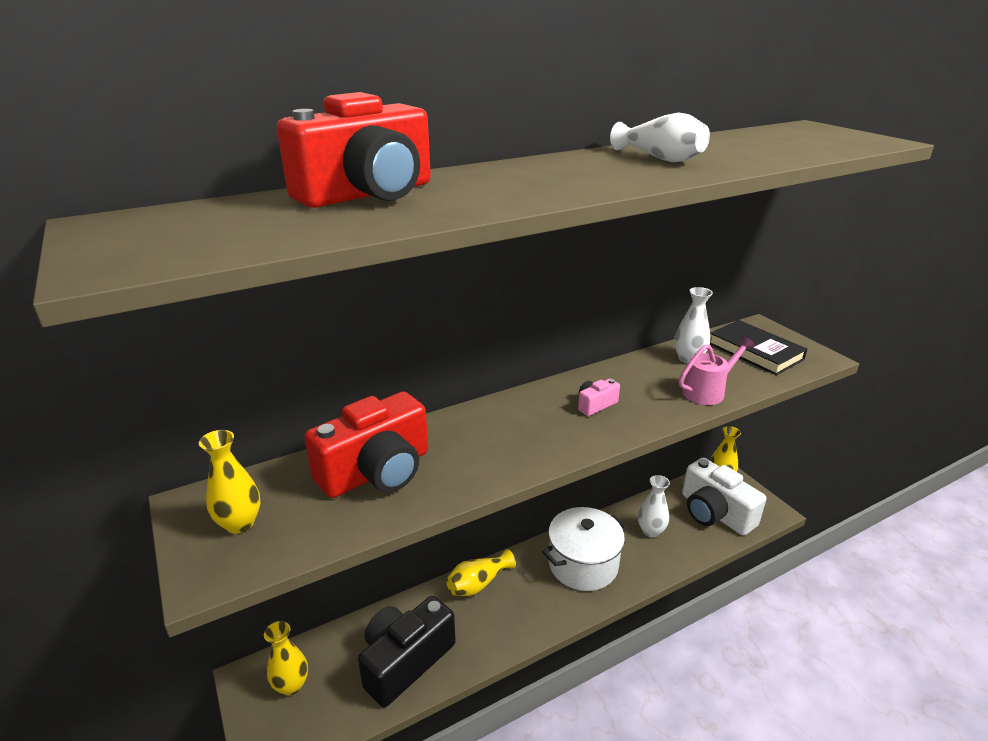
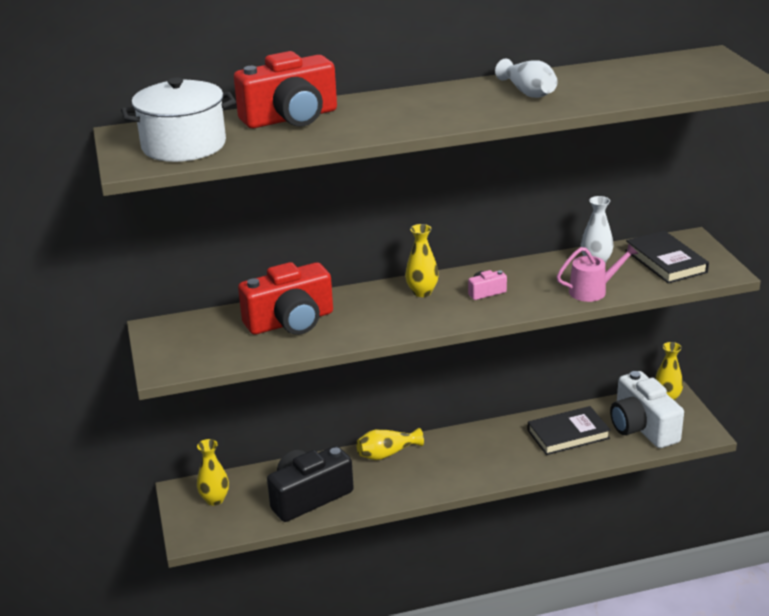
camera: 15 degrees right, 0 degrees up
(240, 523) = (188, 343): yellow vase -> yellow vase (422, 292)
(583, 564) = (489, 451): white pot -> white pot (183, 145)
(651, 531) = (568, 434): white vase -> black book

